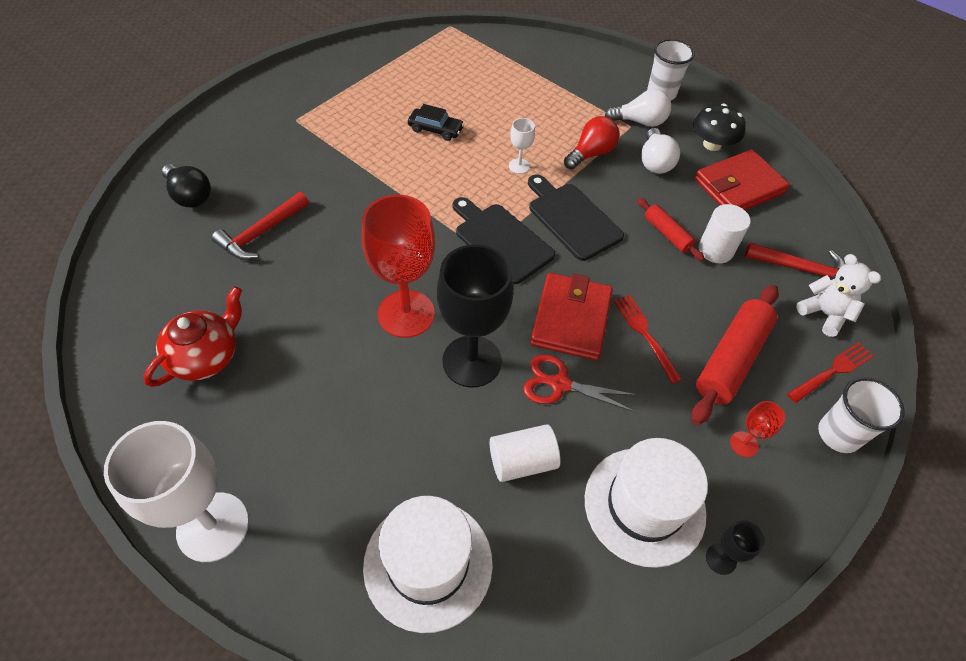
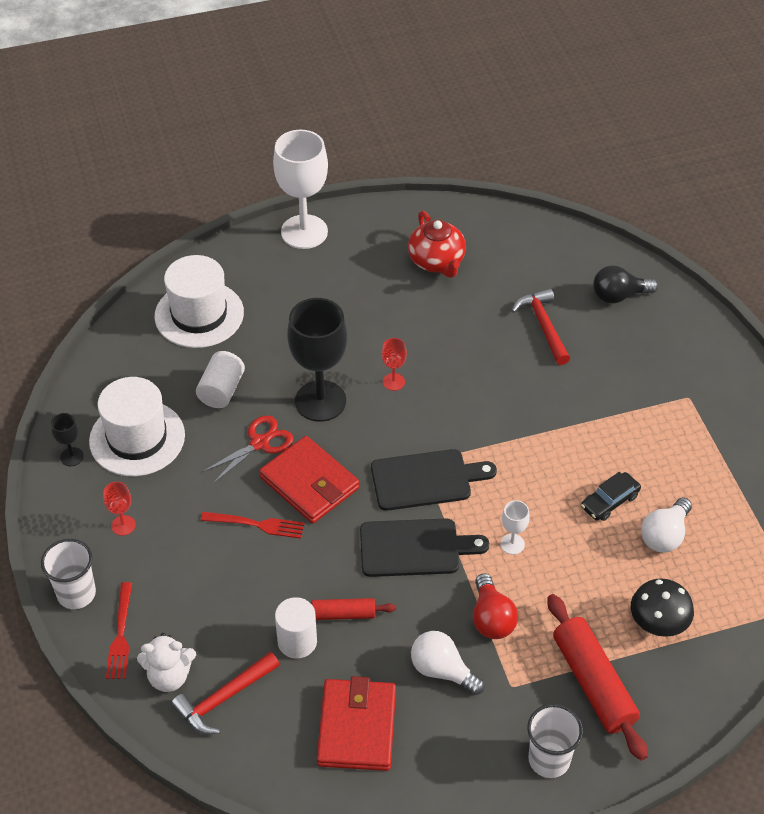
camera: 125 degrees right, 5 degrees down
(406, 314) = (393, 382): red goblet -> red goblet, size x0.44
(640, 121) = (513, 700): white light bulb -> white light bulb (664, 535)
(712, 144) = (432, 749): black mushroom -> black mushroom (658, 622)
(731, 360) = (189, 568): red rolling pin -> red rolling pin (593, 683)

